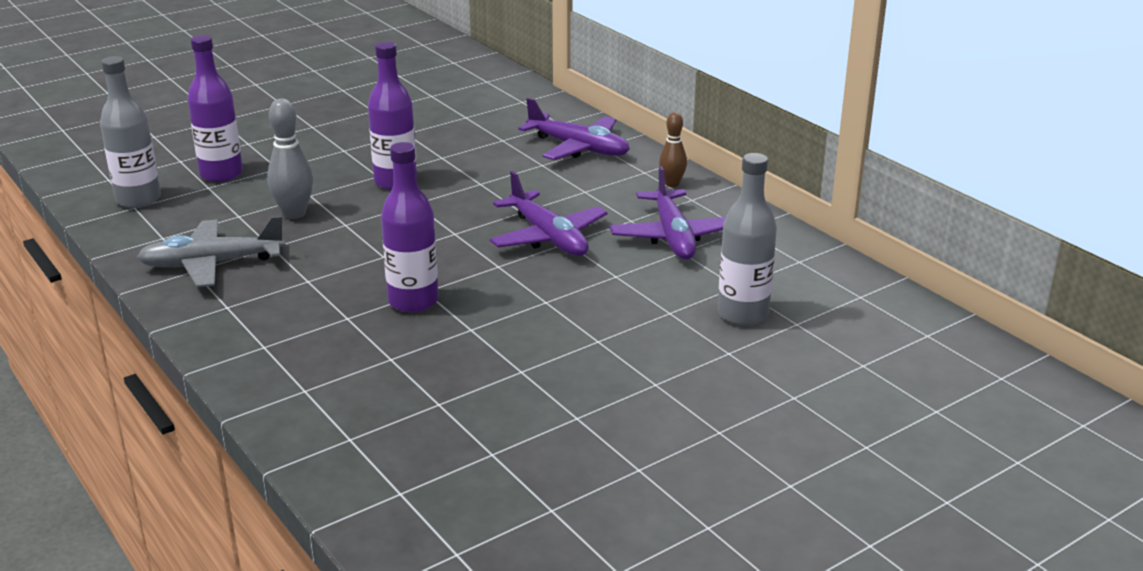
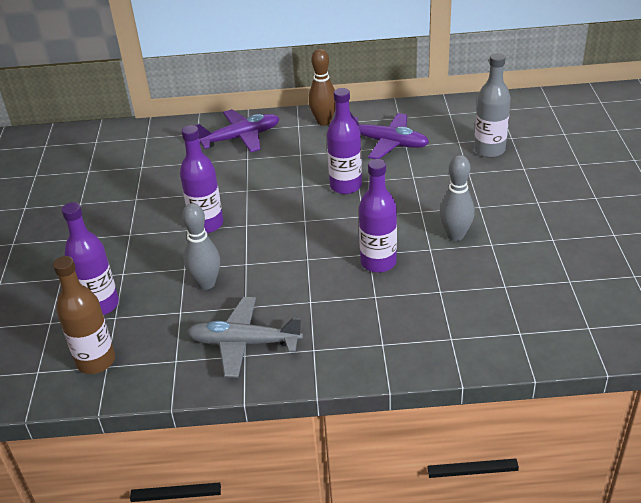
camera: 55 degrees left, 10 degrees up
(138, 199) = (96, 361): grey bottle -> brown bottle
(212, 264) = (244, 343): grey plane -> grey plane turned 75 degrees clockwise
(515, 339) = (455, 235): none -> grey bowling pin
(548, 237) = (345, 186): purple plane -> purple bottle
(672, 184) = (324, 121): brown bowling pin -> brown bowling pin, size x1.53

